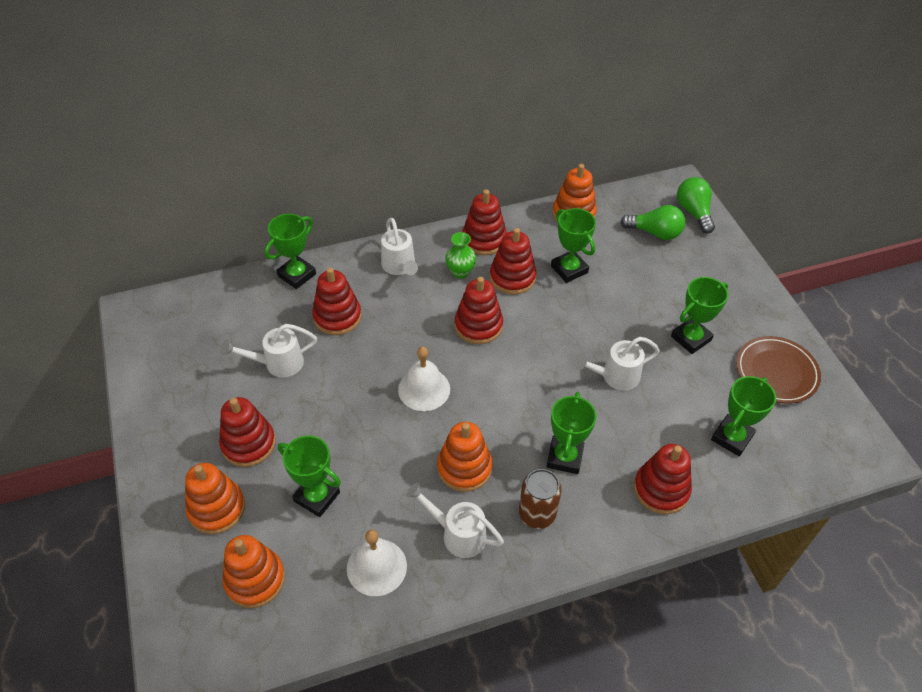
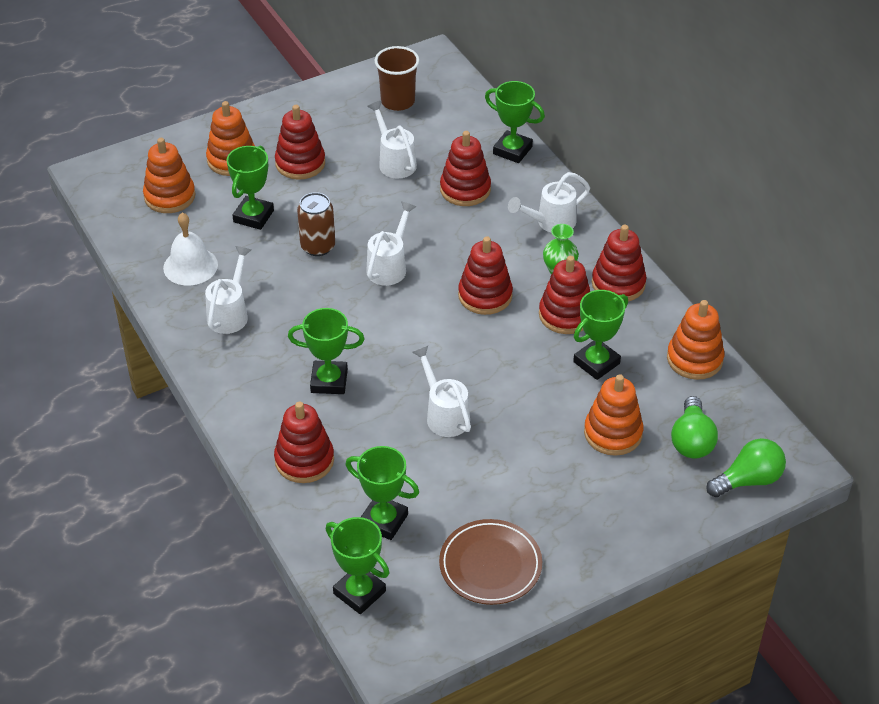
camera: 80 degrees right, 5 degrees down
(188, 348) = (397, 101): none -> brown cup
(424, 389) = (389, 266): white bell -> white watering can
(464, 468) = (302, 308): orange stacking toy -> orange stacking toy (613, 433)
(537, 514) = (259, 366): brown can -> brown can (318, 246)
(691, 338) = (520, 481): green trophy -> green trophy (359, 592)

